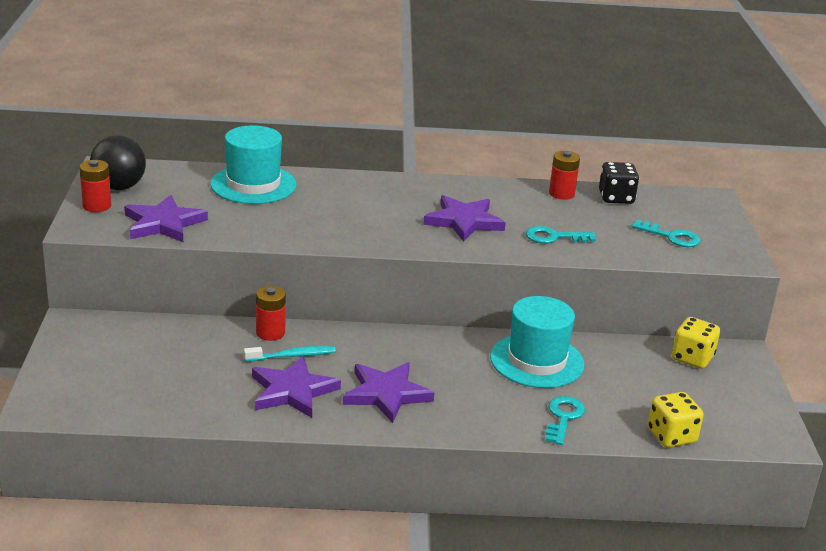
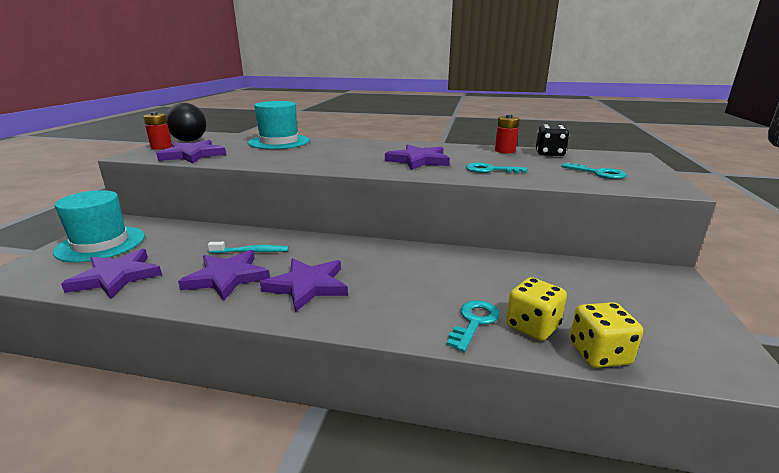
camera: 15 degrees right, 5 degrees down
(167, 401) = (116, 277): none -> purple star
(270, 333) = (249, 235): red battery -> none
(537, 361) = (462, 269): turquoise hat -> turquoise hat (101, 244)
(692, 358) = (619, 277): yellow dice -> yellow dice (532, 326)

